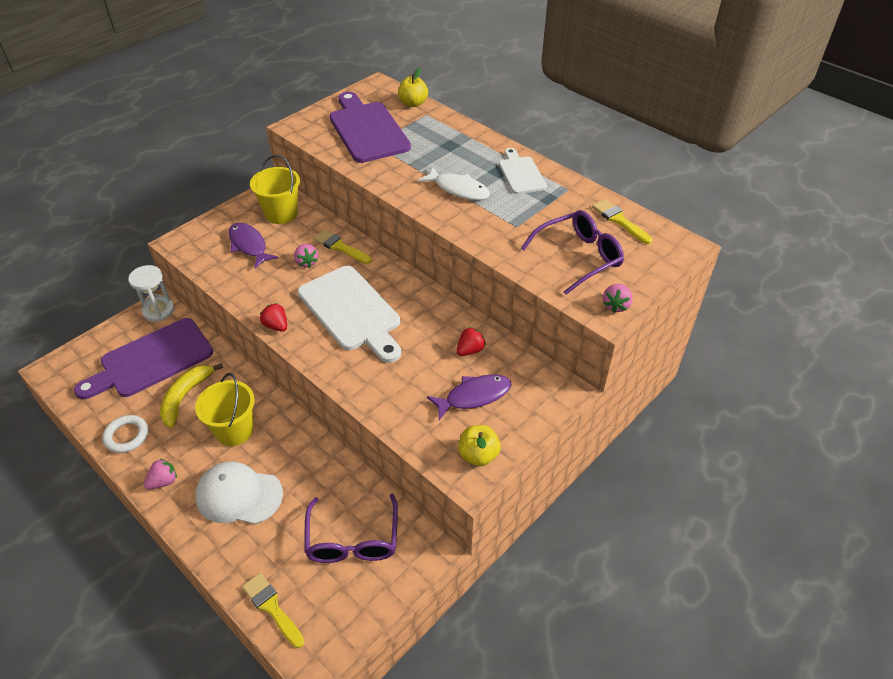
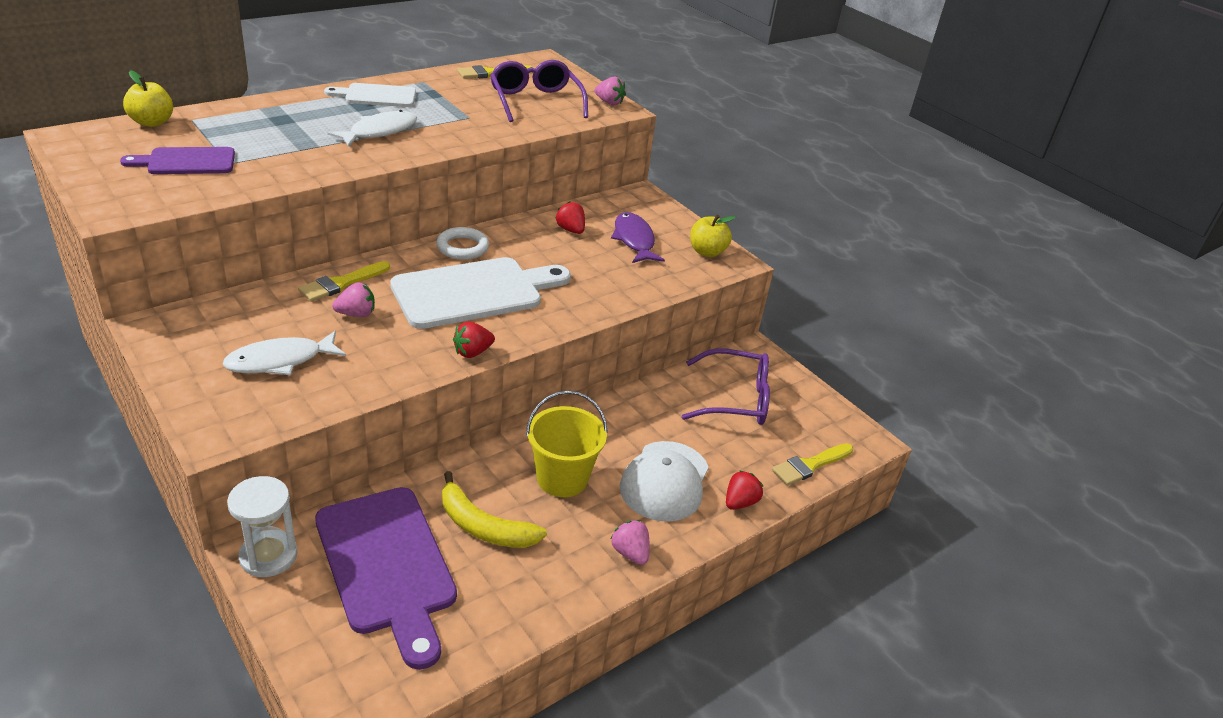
camera: 85 degrees left, 10 degrees down
(127, 436) = (538, 595): white ring -> white ring (462, 247)
(220, 551) = (740, 502): none -> red strawberry
(249, 245) = (280, 361): purple fish -> white fish
(281, 213) = (222, 323): yellow bucket -> none
(367, 130) = (186, 162): purple cutting board -> purple cutting board, size x0.56

